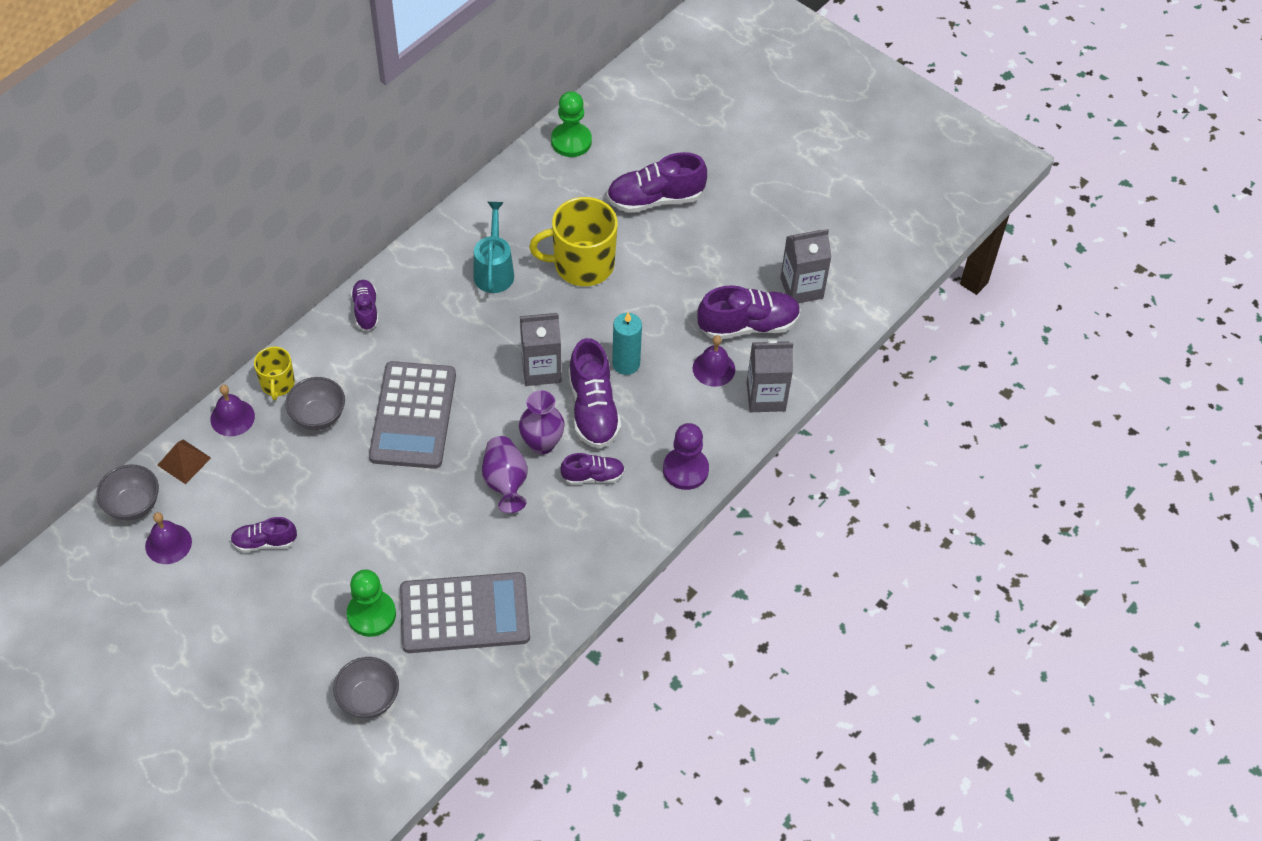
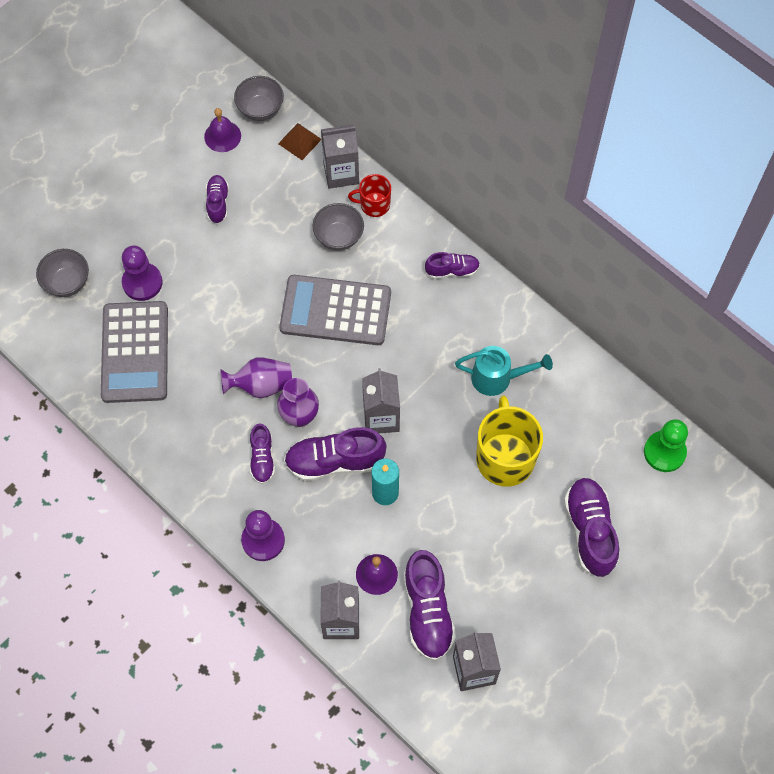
camera: 95 degrees right, 10 degrees up
(232, 417) = (341, 173): purple bell -> grey carton
(277, 384) = (374, 204): yellow mug -> red mug
(371, 614) = (142, 282): green pawn -> purple pawn

